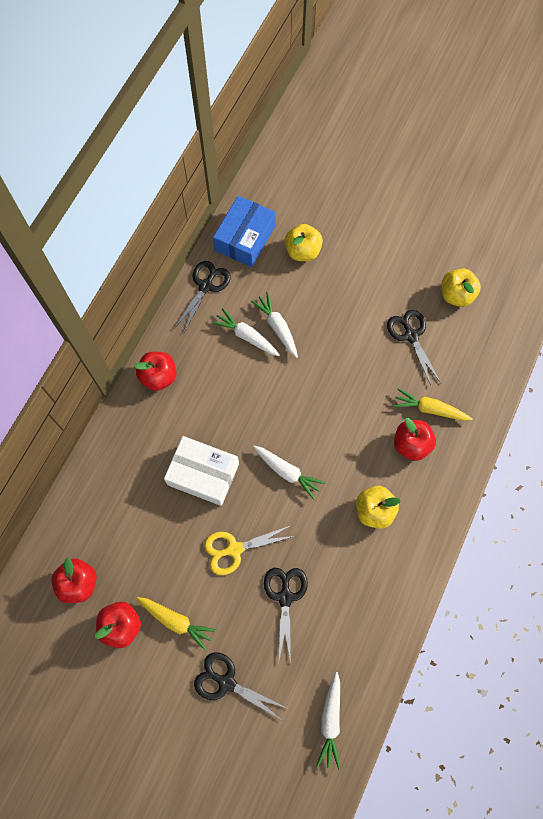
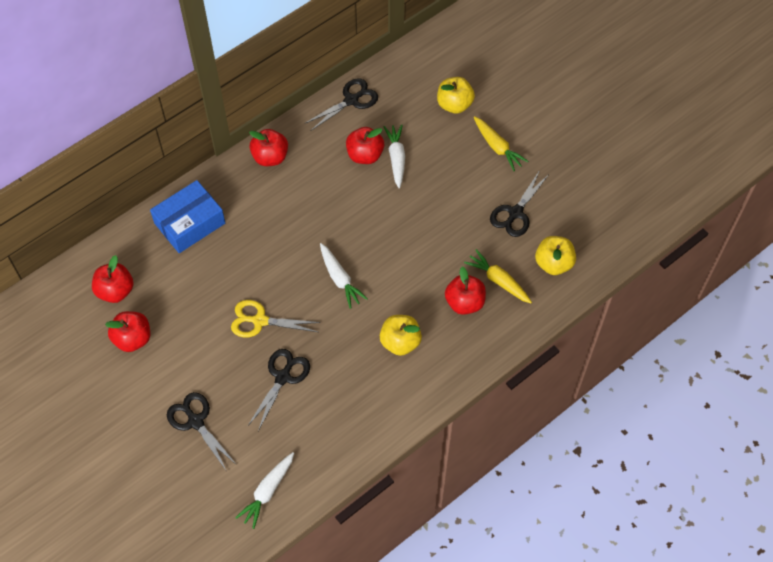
camera: 25 degrees right, 10 degrees down
(176, 621) = (180, 355): yellow carrot -> yellow carrot (497, 147)
(203, 474) = (266, 250): white box -> none
(245, 238) = (408, 74): blue box -> blue box (190, 223)
(246, 336) = (365, 155): white carrot -> red apple
(411, 336) = (515, 213): black scissors -> black scissors turned 150 degrees counterclockwise
(456, 295) = (577, 195): yellow apple -> yellow apple (553, 263)

